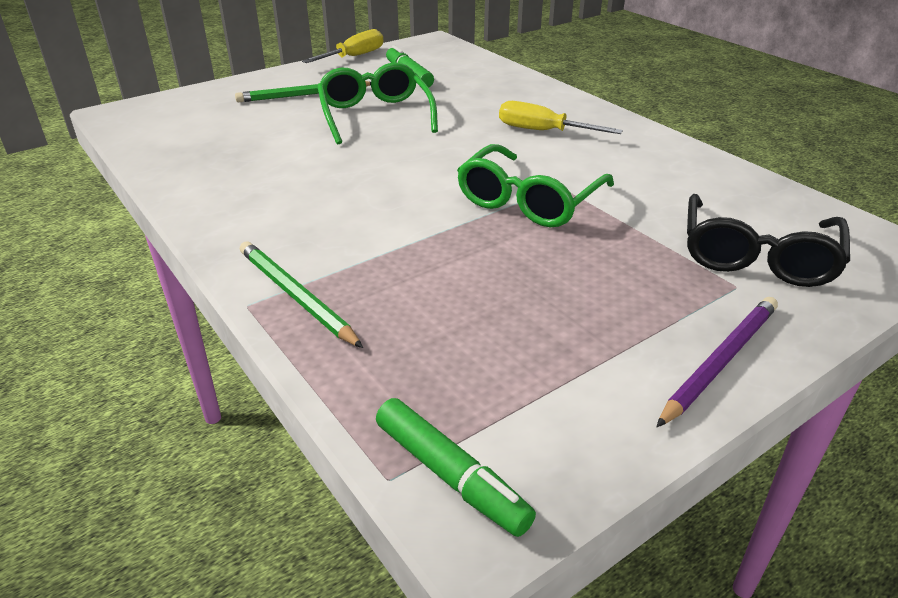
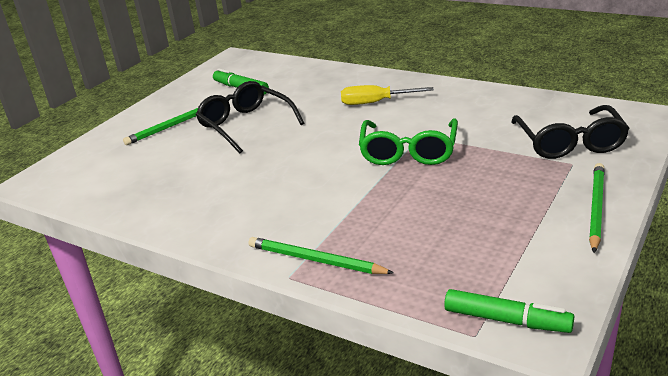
camera: 20 degrees left, 5 degrees down
(353, 57) = (183, 85): yellow screwdriver -> none
(375, 115) = (245, 125): green glasses -> black glasses
(720, 361) = (596, 208): purple pencil -> green pencil

